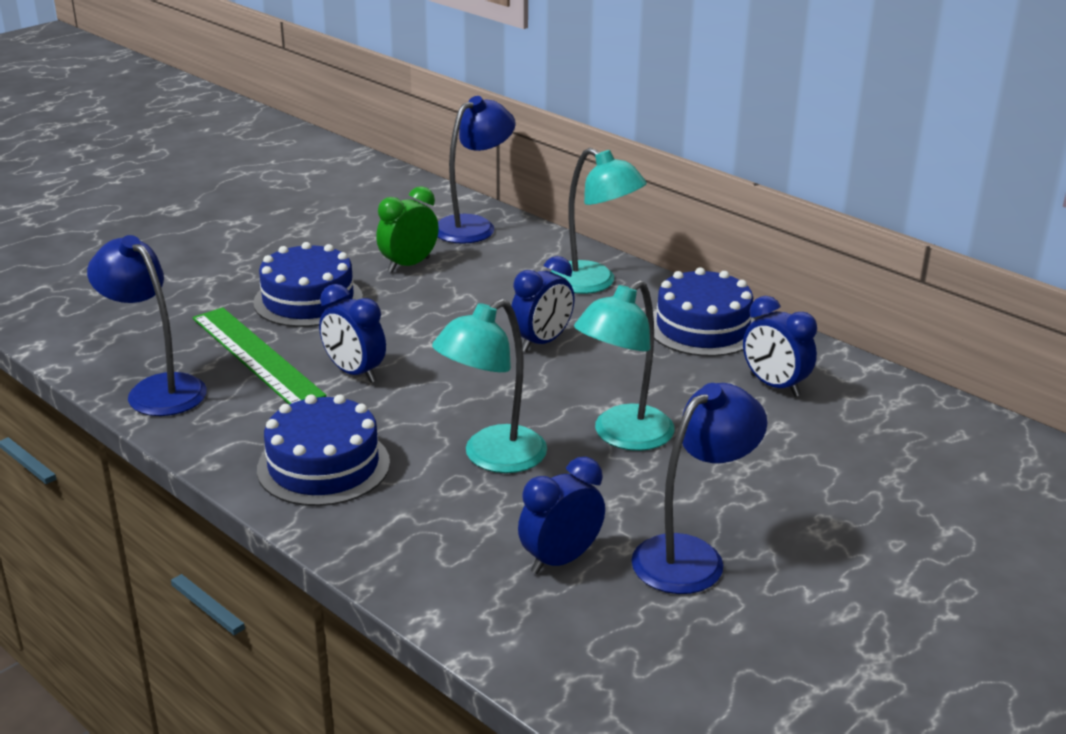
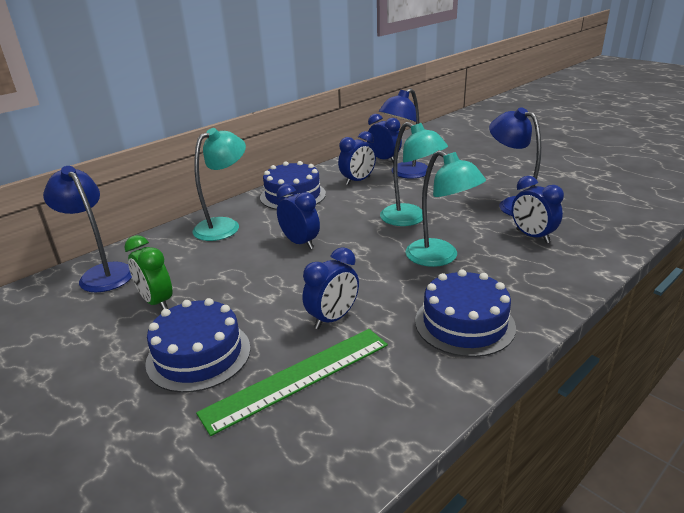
camera: 85 degrees left, 0 degrees up
(157, 389) = (354, 442): blue lamp -> blue lamp (405, 173)
(891, 414) = (384, 159): none -> blue clock

